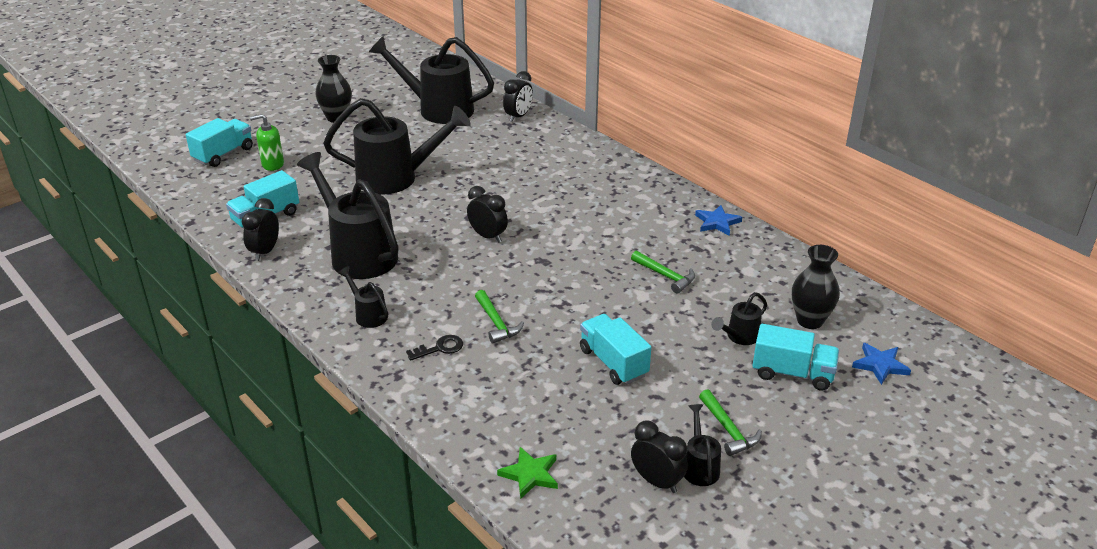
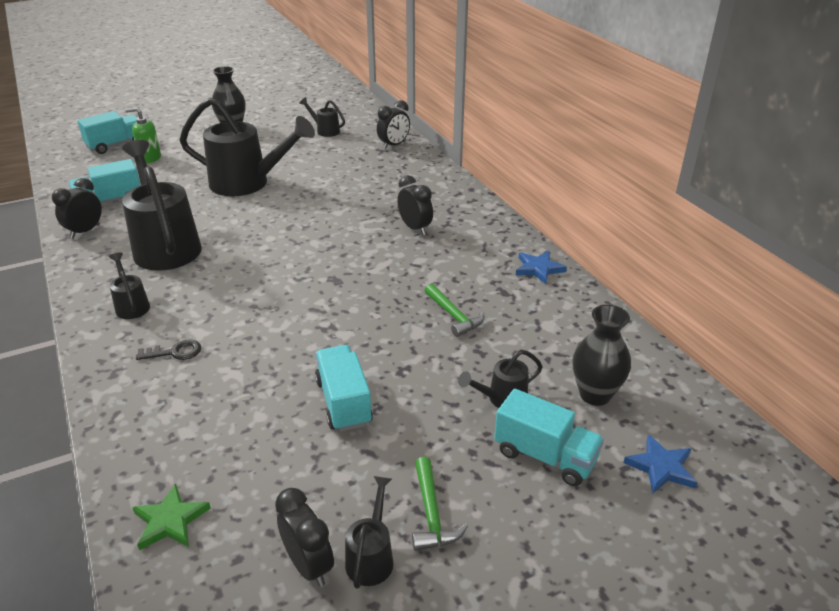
camera: 15 degrees right, 0 degrees up
(438, 109) = (325, 131): black watering can -> black watering can, size x0.45
(488, 236) = (296, 248): black clock -> black clock (415, 228)
(496, 323) = (248, 335): green hammer -> none

